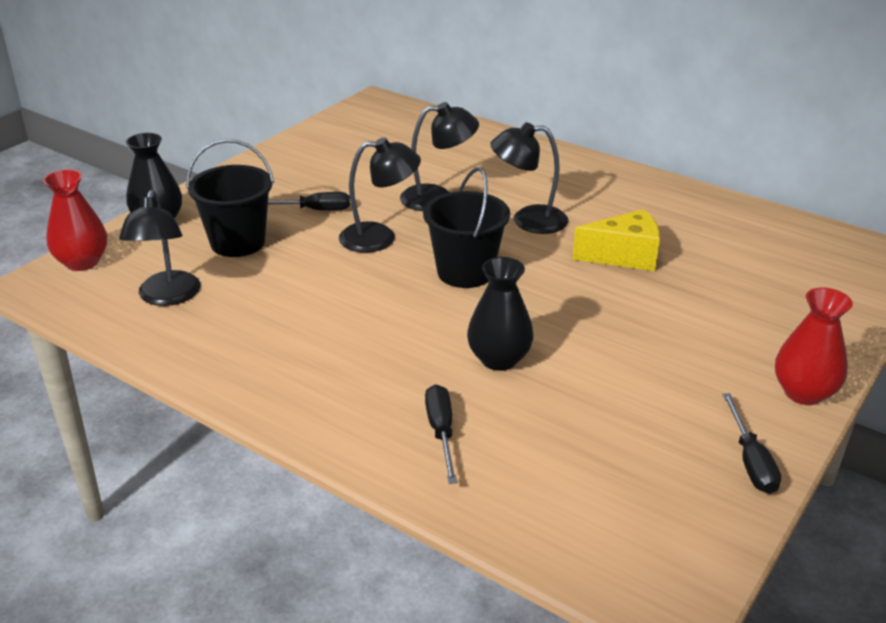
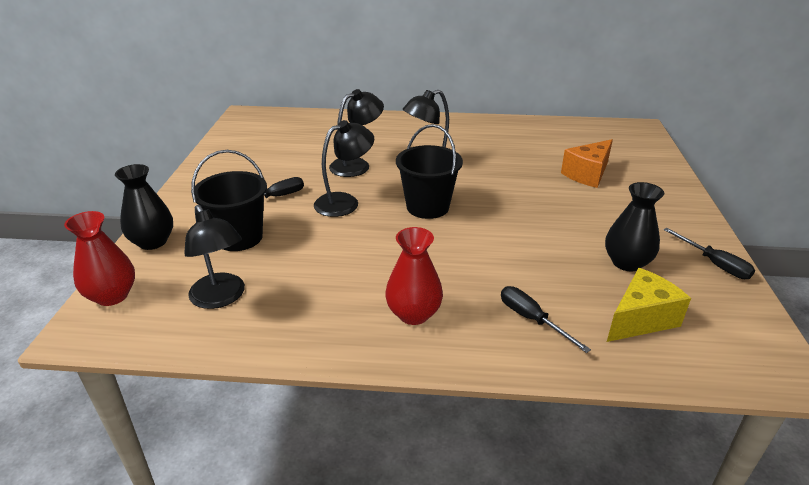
camera: 30 degrees left, 0 degrees up
(499, 359) = (511, 256): black vase -> black vase (626, 262)
(624, 256) = (511, 168): yellow cheese -> yellow cheese (641, 319)
(720, 295) = (587, 174): none -> orange cheese
(804, 393) = (691, 214): red vase -> red vase (413, 314)

